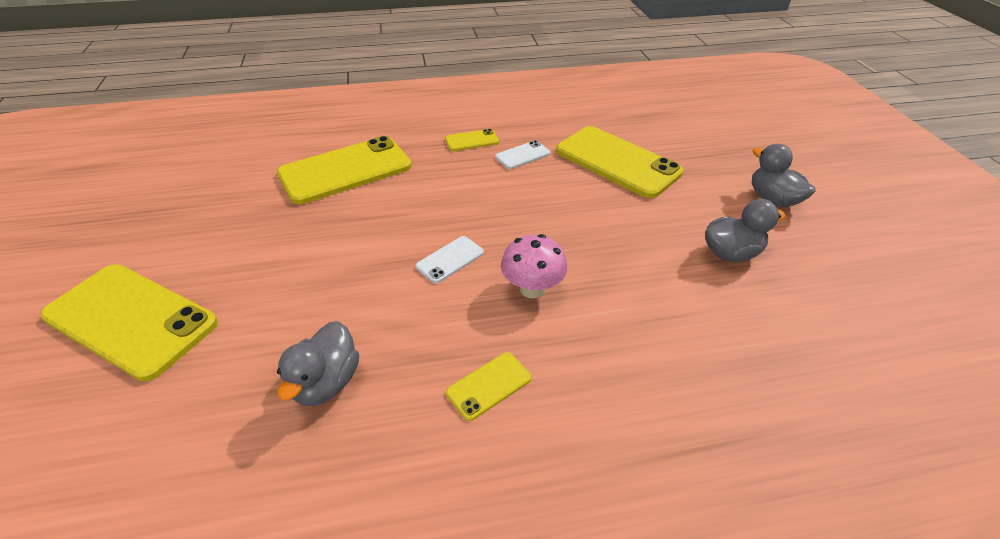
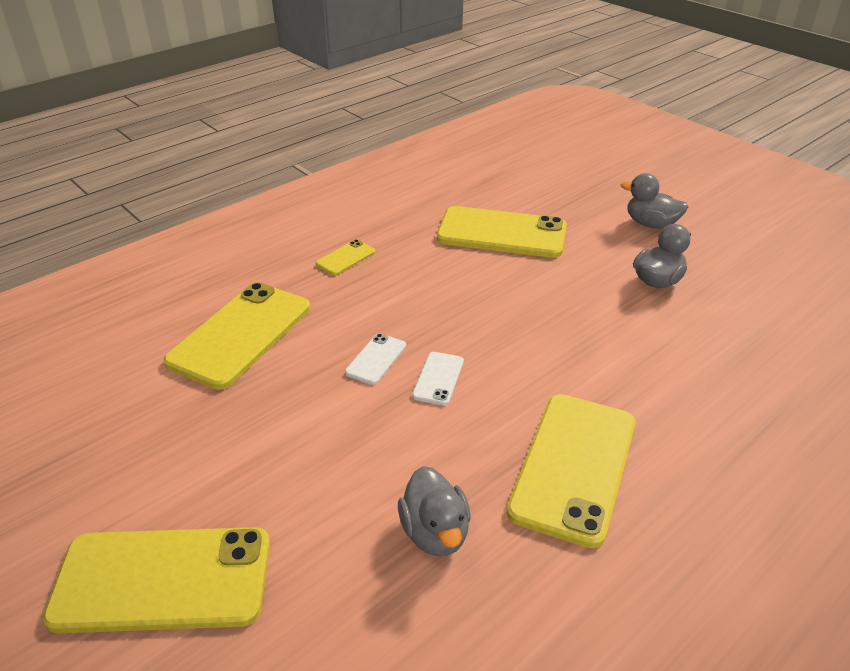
camera: 30 degrees left, 5 degrees down
(489, 385) = (573, 466): yellow phone -> yellow phone, size x2.23
(522, 155) = (410, 256): white phone -> white phone (376, 359)
(532, 289) = (533, 373): pink mushroom -> none

